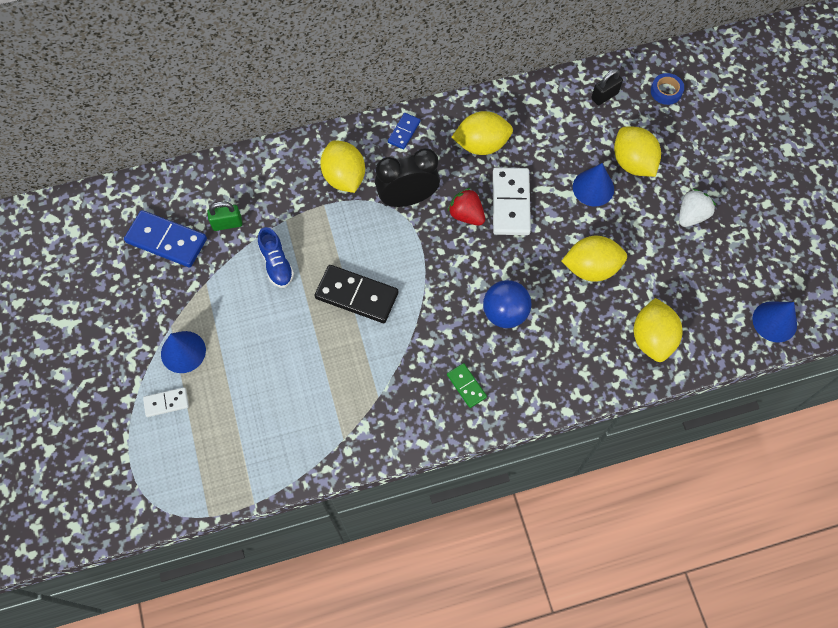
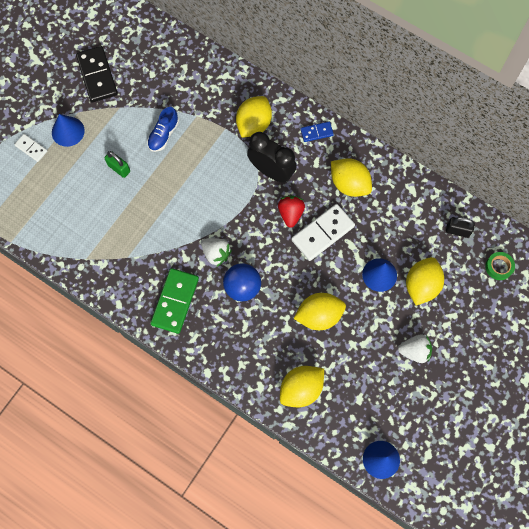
camera: 50 degrees right, 5 degrees up
(166, 240) = (127, 65): blue domino -> none
(227, 224) = (166, 87): green padlock -> green padlock (119, 168)
(356, 295) = (181, 194): black domino -> black domino (97, 76)
(449, 310) = (216, 254): none -> white strawberry
(466, 386) = (175, 301): green domino -> green domino, size x1.87
(591, 268) = (319, 315): yellow lemon -> yellow lemon turned 60 degrees counterclockwise
(666, 91) = (499, 267): blue tape -> green tape

